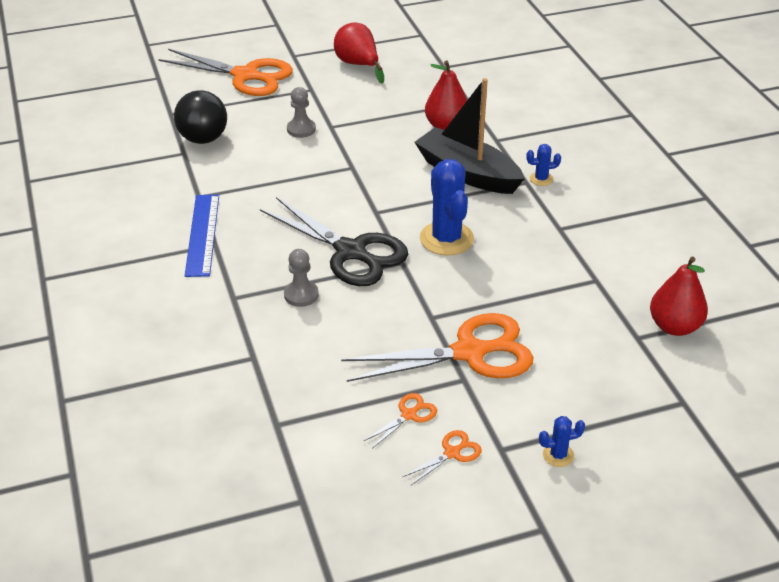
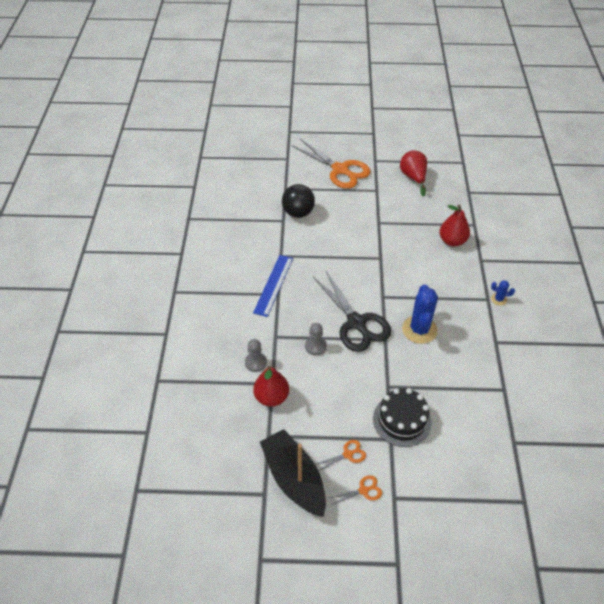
camera: 20 degrees right, 10 degrees up
(301, 129) = (359, 220): grey pawn -> grey pawn (255, 362)
(467, 173) = (452, 282): black boat -> black boat (294, 479)
(470, 352) = (402, 420): orange scissors -> black cake
(558, 455) = (428, 514): blue cactus -> none
(674, 326) = (542, 441): red pear -> red pear (271, 397)

